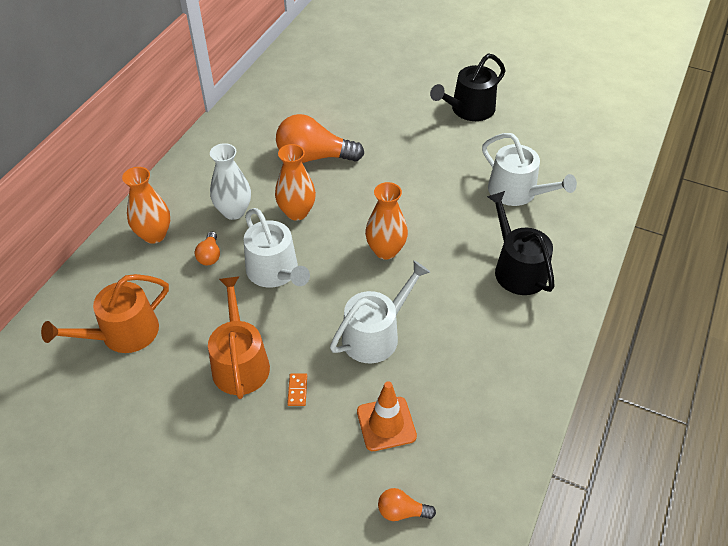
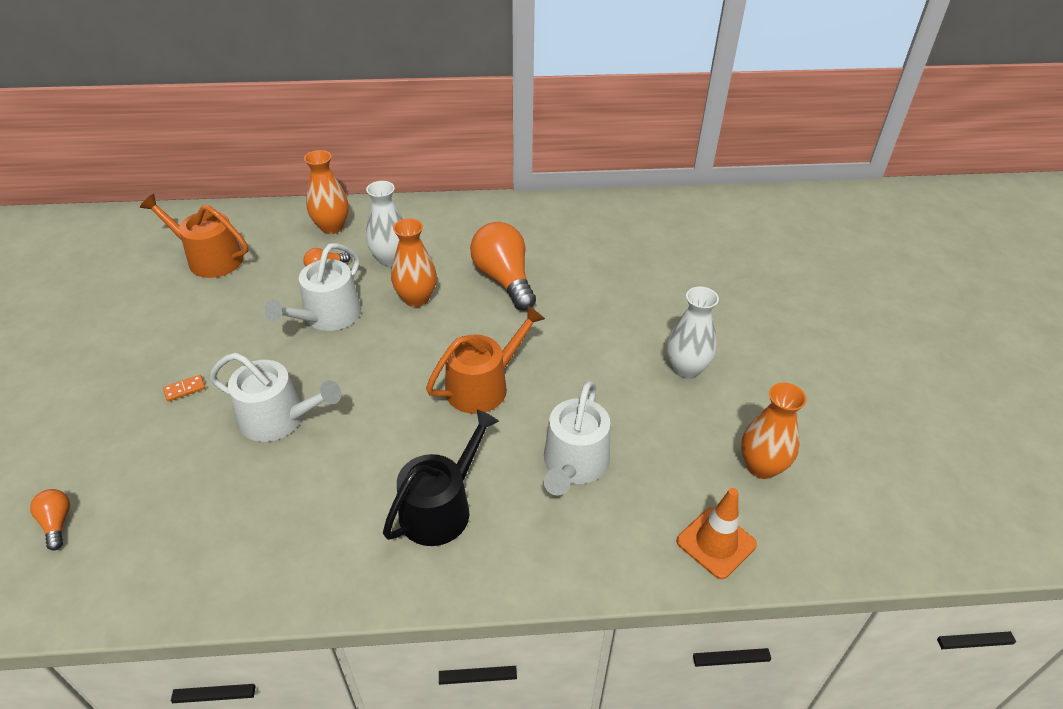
camera: 60 degrees right, 5 degrees down
(240, 362) = (205, 338): orange watering can -> orange watering can (483, 385)
(385, 250) = (402, 382): orange vase -> orange vase (761, 467)
(386, 424) = (164, 470): orange traffic cone -> orange traffic cone (716, 543)
(469, 110) = (686, 369): black watering can -> white vase

